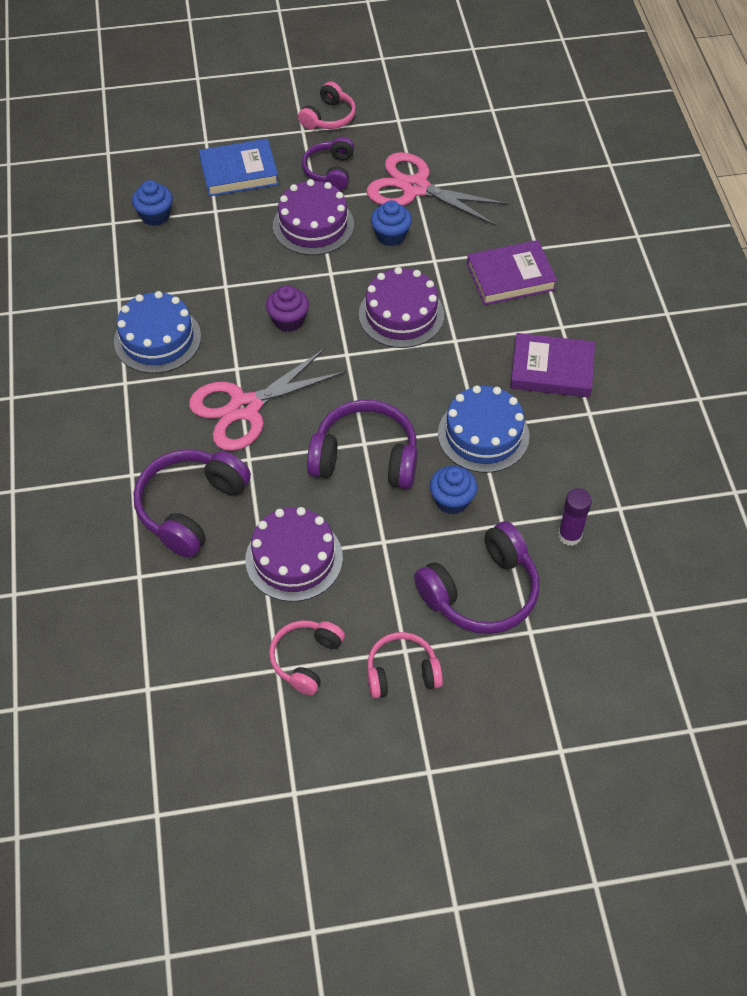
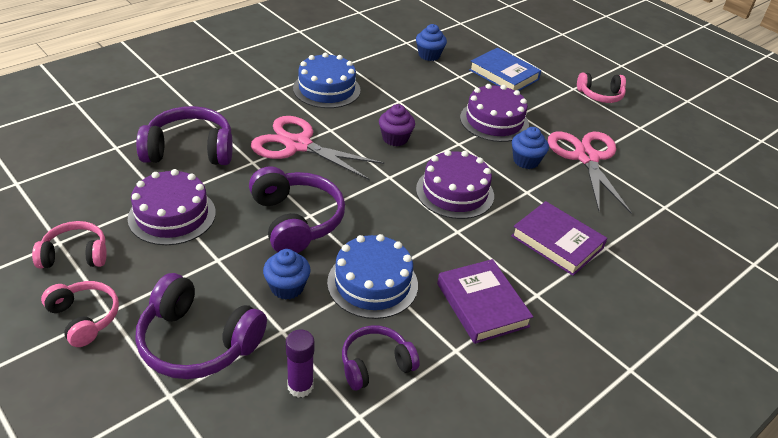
camera: 55 degrees right, 15 degrees down
(330, 171) = (552, 112): purple headphones -> purple headphones (375, 364)

